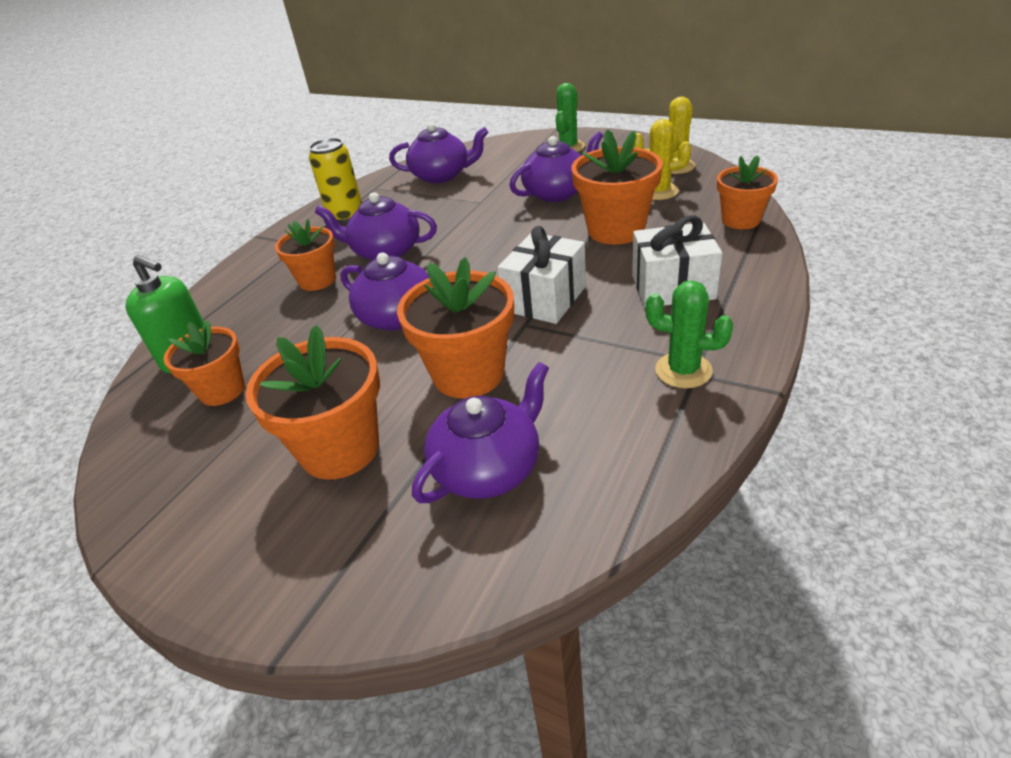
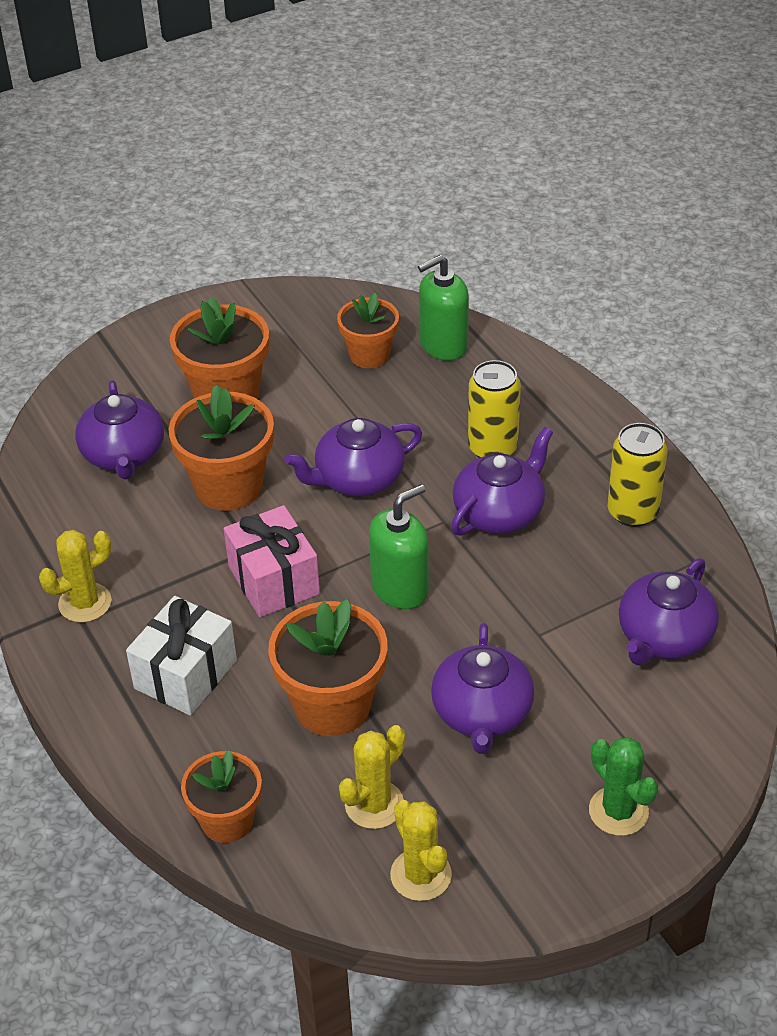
camera: 120 degrees right, 5 degrees up
(317, 280) = (492, 448): orange flower pot -> yellow can
(494, 252) = (400, 588): none -> green soap dispenser
(545, 299) = (274, 580): white gift -> pink gift
(683, 370) = (85, 603): green cactus -> yellow cactus

